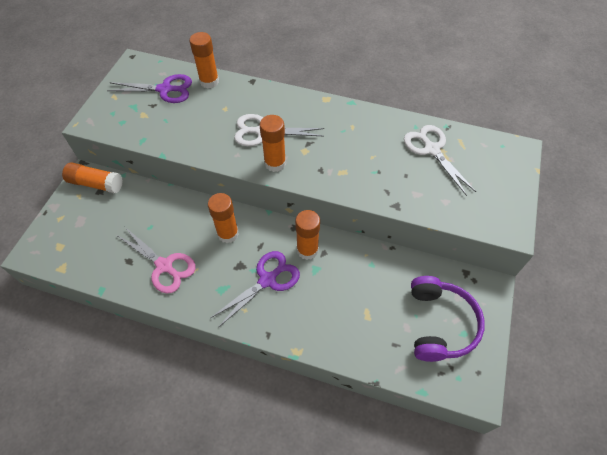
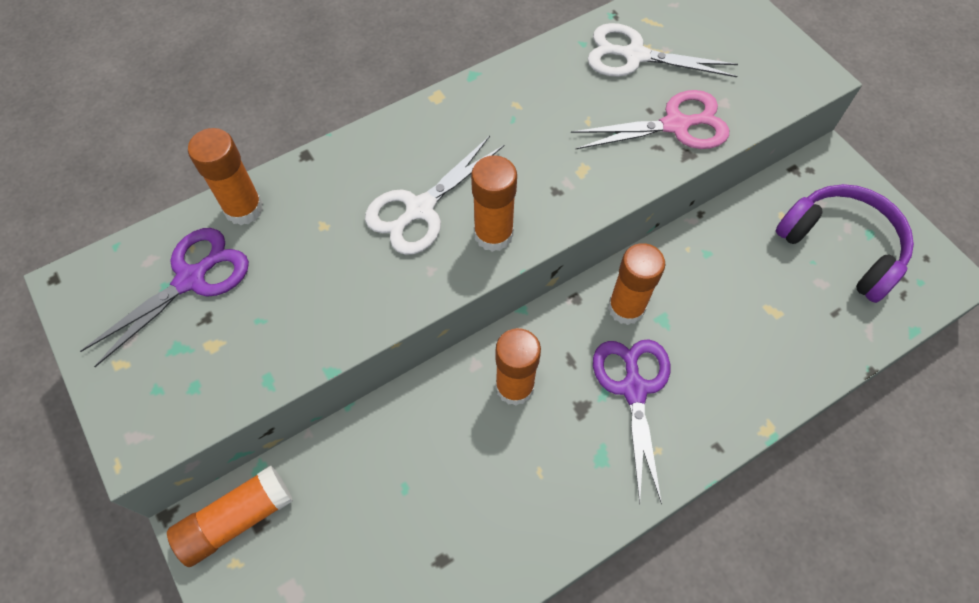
camera: 50 degrees left, 5 degrees up
(164, 266) = (496, 512): pink scissors -> pink scissors (675, 125)

